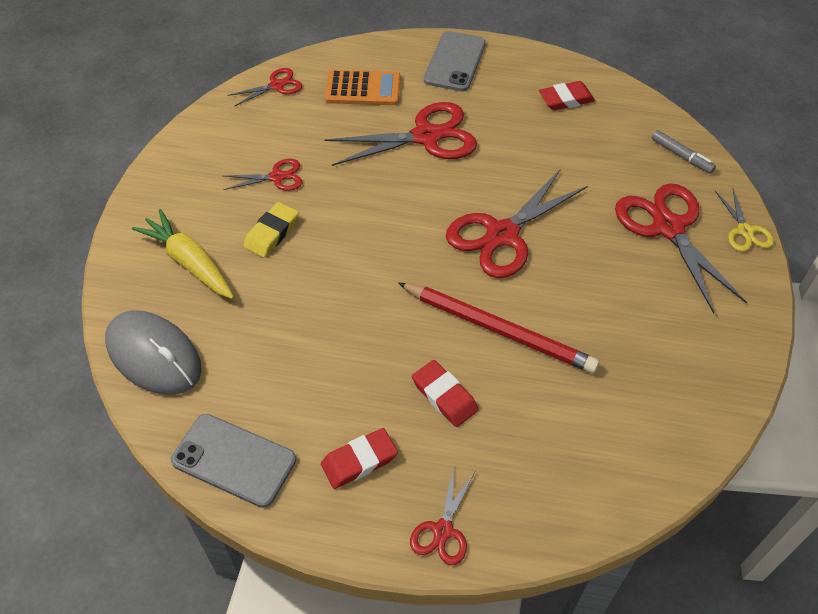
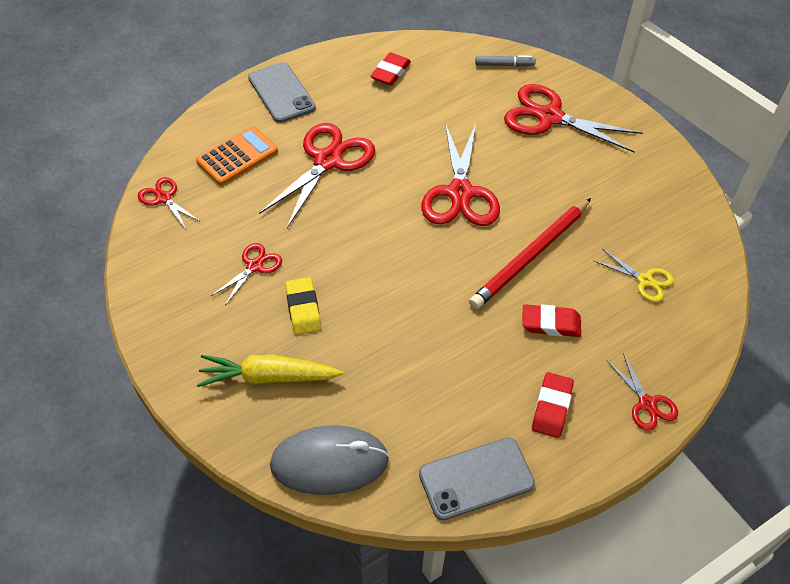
camera: 45 degrees left, 0 degrees up
(276, 85) = (164, 198): red scissors -> red scissors turned 60 degrees counterclockwise
(498, 329) = (531, 256): red pencil -> red pencil turned 150 degrees clockwise
(745, 231) = (592, 89): yellow scissors -> yellow scissors (645, 280)

